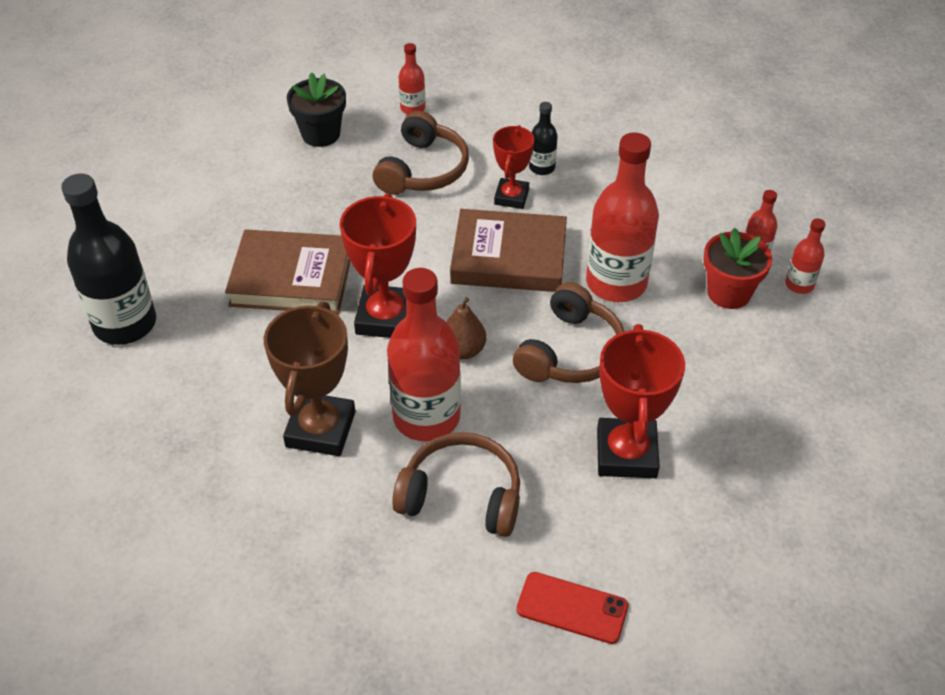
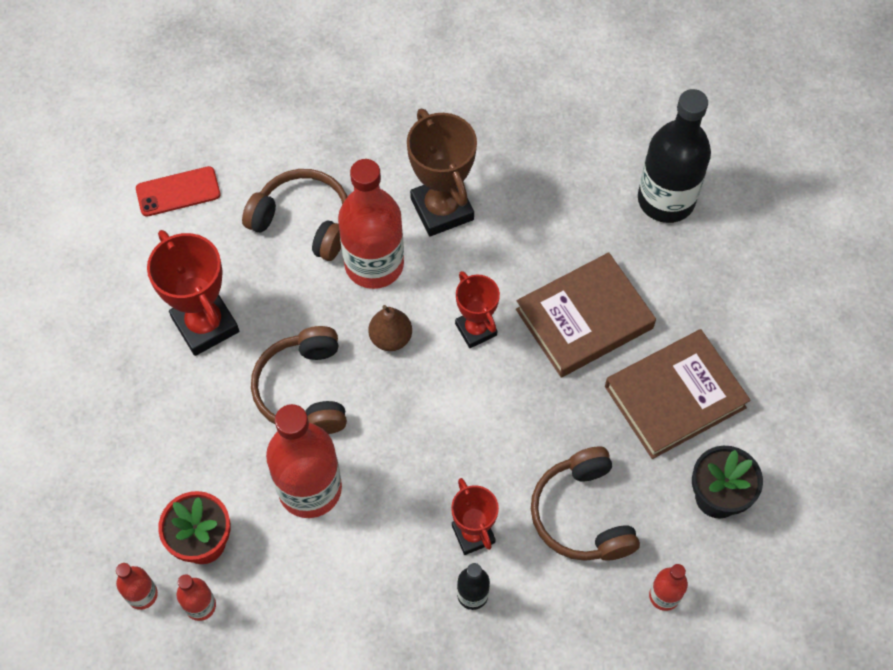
camera: 145 degrees right, 15 degrees up
(385, 317) = (476, 329): red trophy -> red trophy, size x0.62
(461, 496) = (303, 221): brown headphones -> brown headphones turned 135 degrees counterclockwise
(509, 257) = (423, 458): brown book -> brown book (675, 397)

